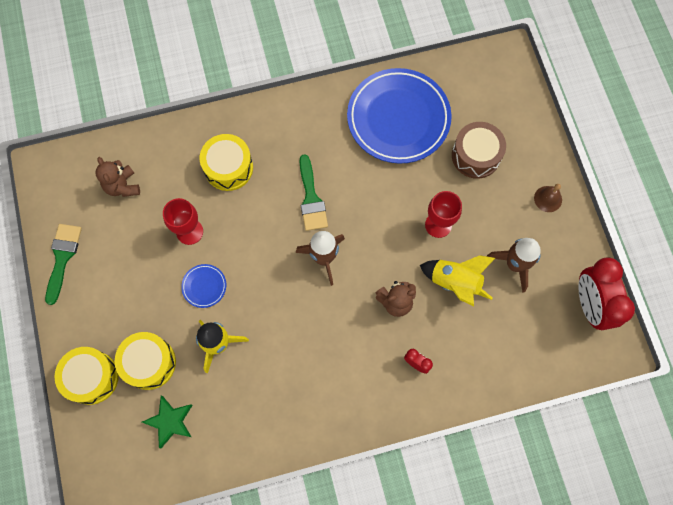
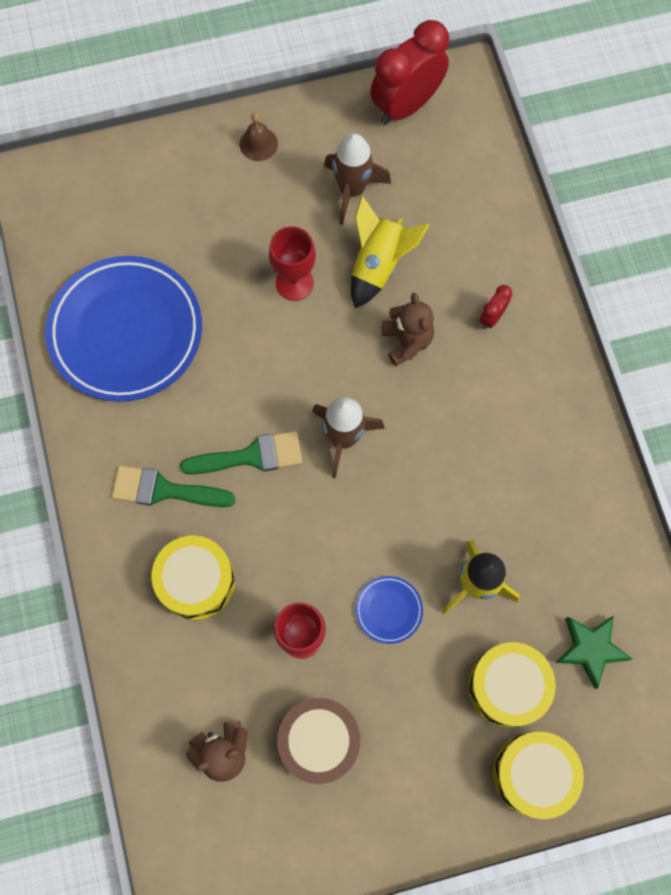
camera: 90 degrees left, 0 degrees up
(62, 257) = (343, 842): green brush -> green brush (164, 490)
(475, 155) = (190, 230): brown drum -> brown drum (319, 741)
(590, 305) = (406, 106): red clock -> red clock turned 150 degrees clockwise

